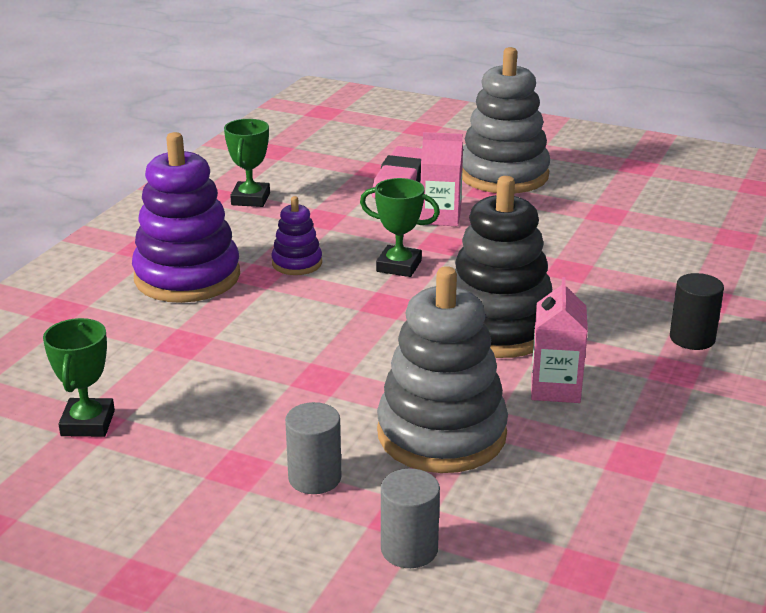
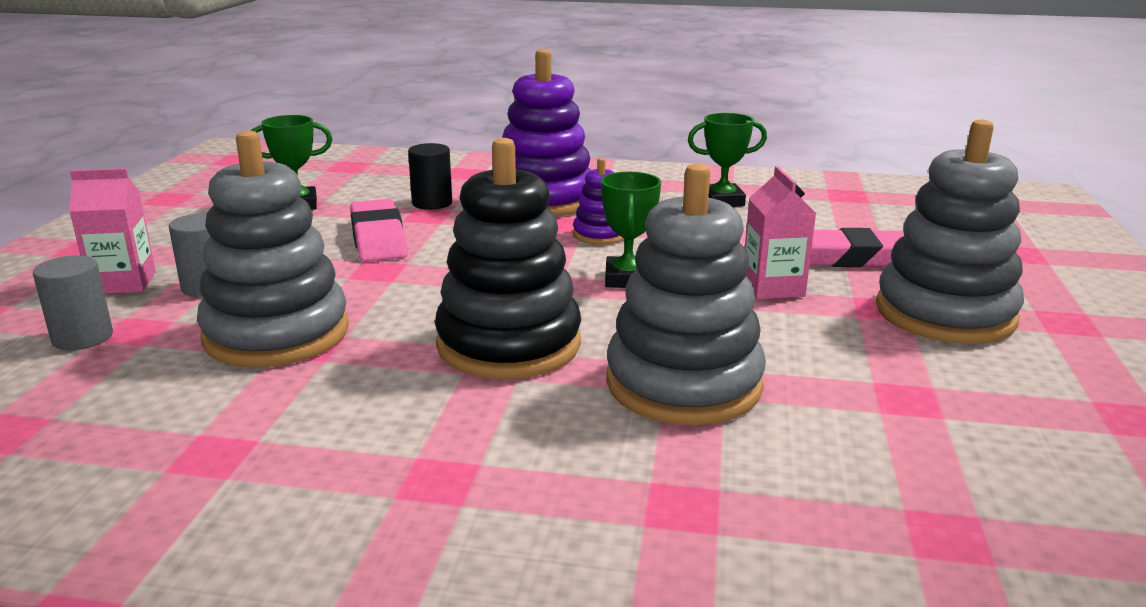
camera: 75 degrees right, 5 degrees down
(236, 374) = (378, 238): none -> pink eraser
(555, 388) = (376, 390): pink carton -> pink carton (123, 283)
(574, 274) = (683, 384): none -> grey stacking toy
(692, 338) = (540, 492): black cylinder -> black cylinder (432, 203)

